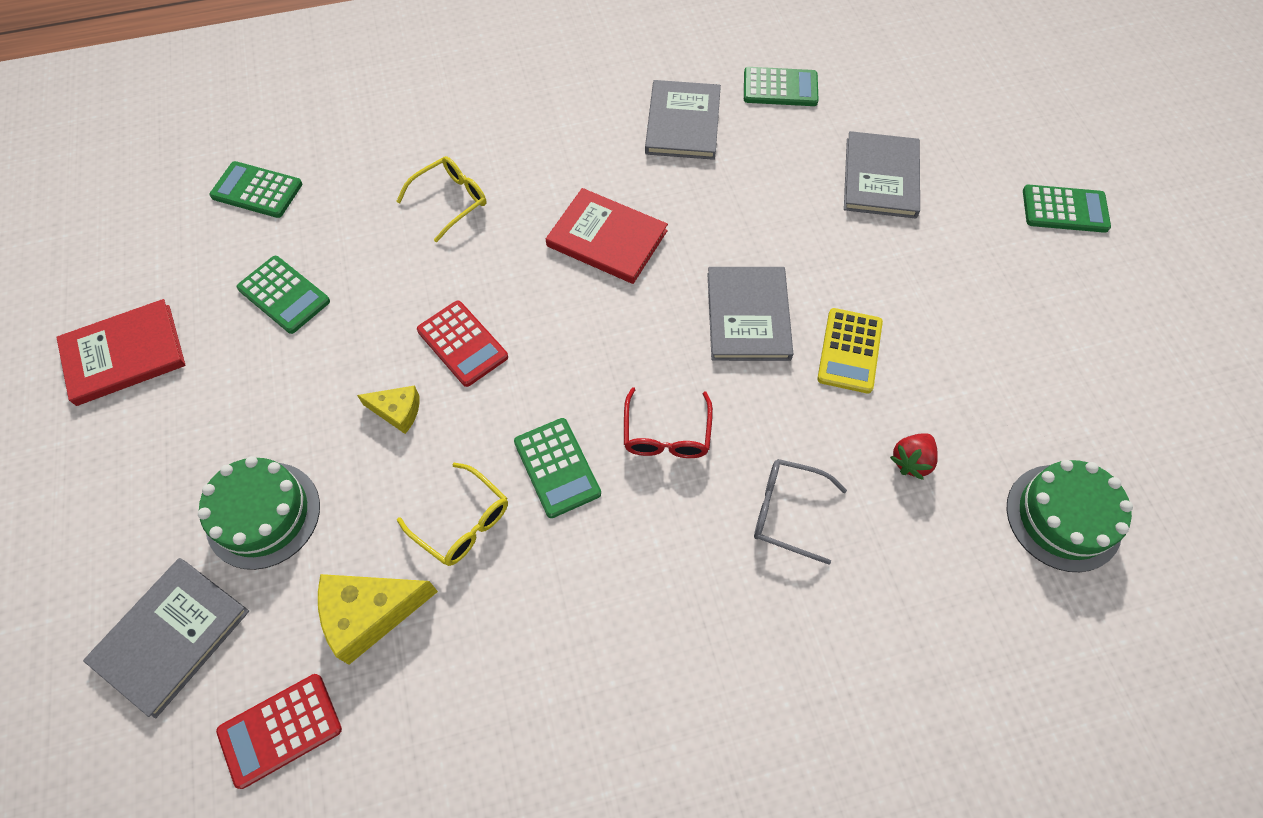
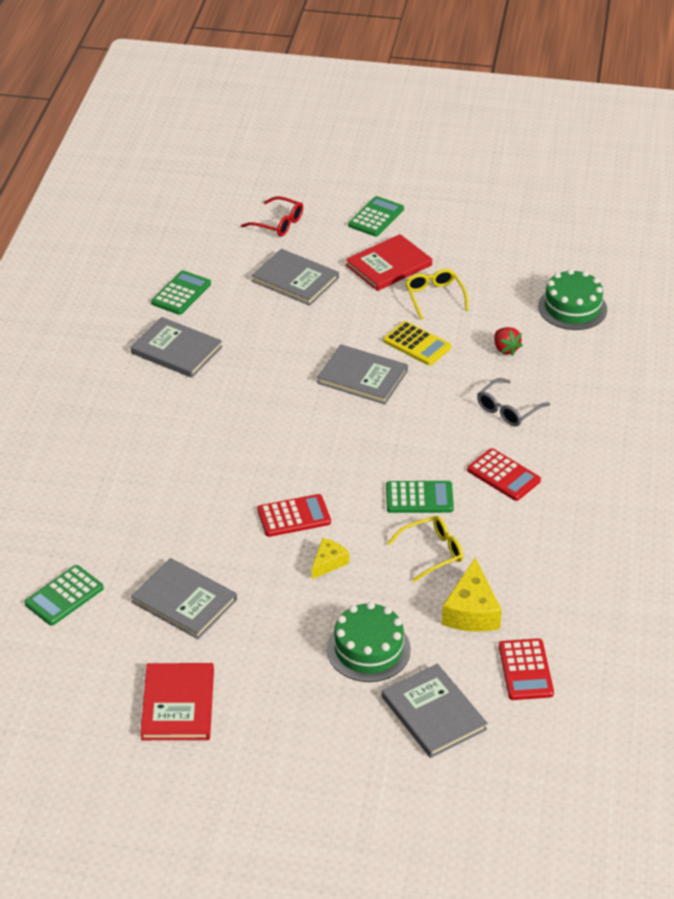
camera: 65 degrees left, 20 degrees down
(284, 295) = (184, 601): green calculator -> grey book
(451, 201) = (159, 489): yellow glasses -> yellow glasses (434, 297)
(607, 238) = (253, 420): red book -> red book (388, 265)
(650, 556) = (503, 475): none -> red calculator
(666, 434) = (426, 442): red glasses -> red glasses (278, 223)

